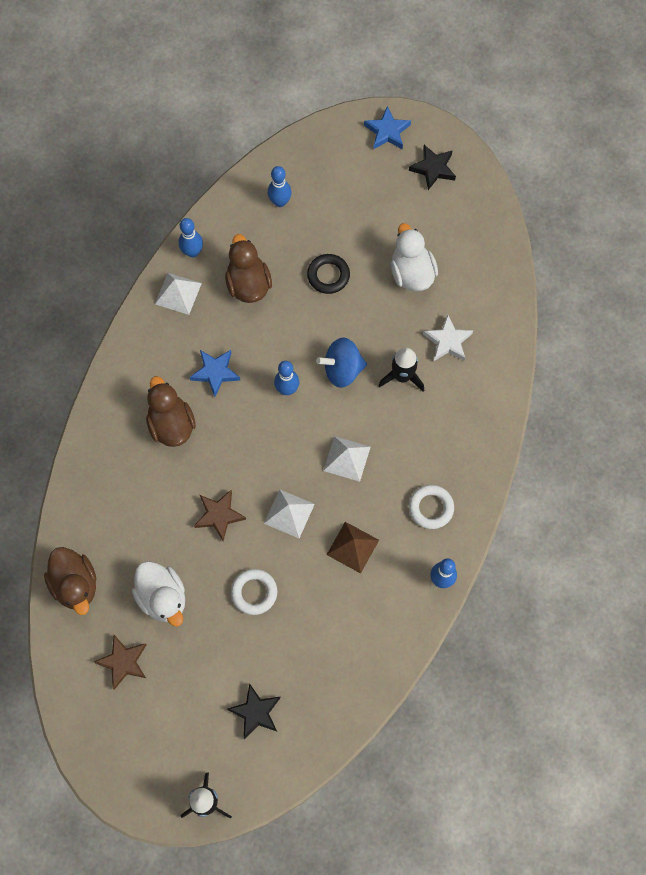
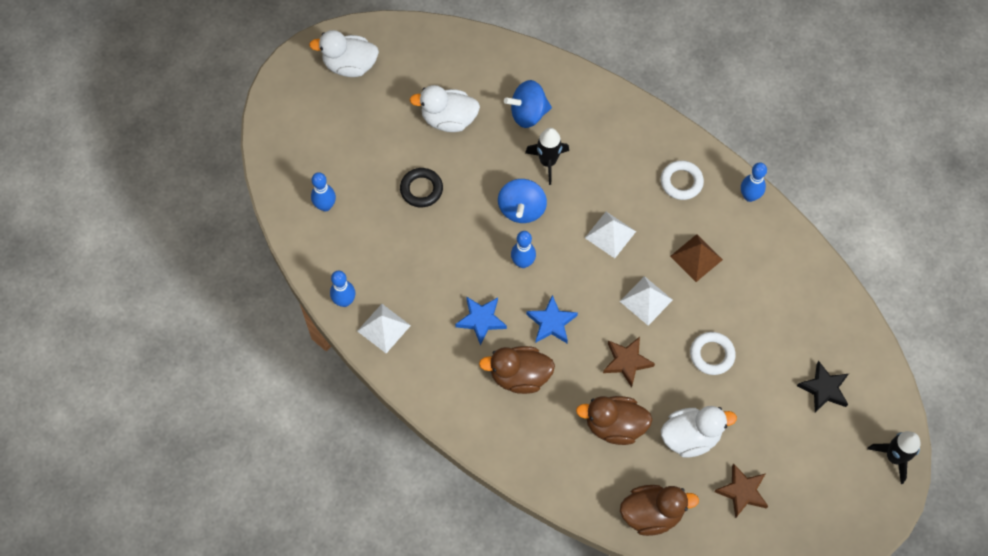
camera: 70 degrees left, 5 degrees down
(248, 284) = (401, 261): brown duck -> brown duck (614, 426)
(387, 131) = (293, 89): blue star -> blue star (551, 322)
(433, 168) = (350, 65): black star -> white duck
(448, 341) = (528, 113): white star -> blue spinning top

